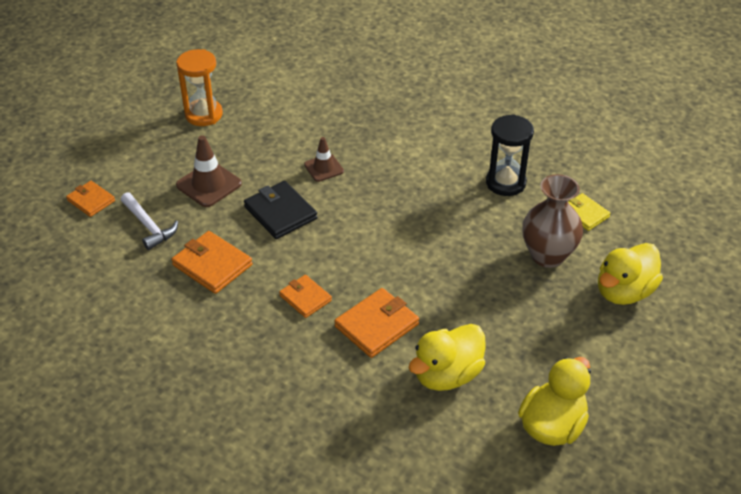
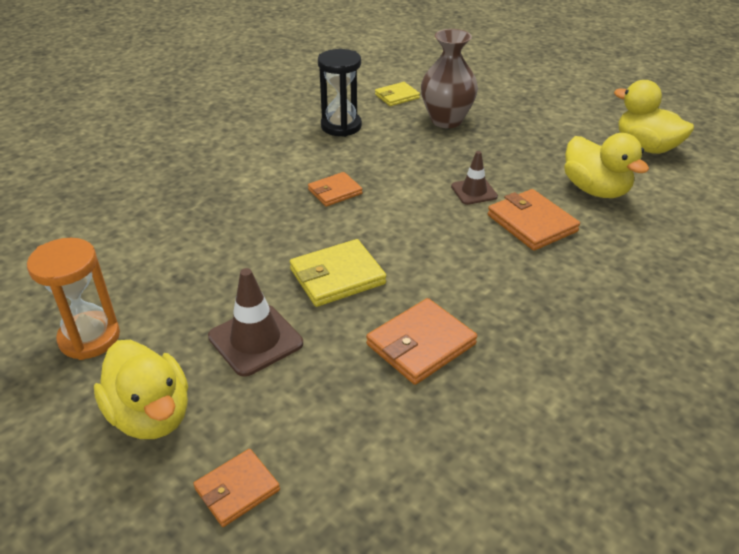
camera: 80 degrees left, 5 degrees down
(148, 226) = (325, 411): white hammer -> none
(280, 213) = (337, 276): black wallet -> yellow wallet
(305, 298) = (488, 268): orange wallet -> orange wallet (335, 192)
(324, 168) = (267, 235): brown traffic cone -> brown traffic cone (474, 191)
(624, 292) = (495, 95): yellow duck -> yellow duck (151, 415)

